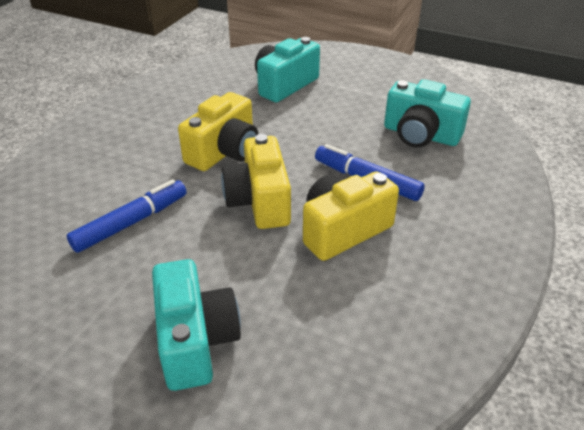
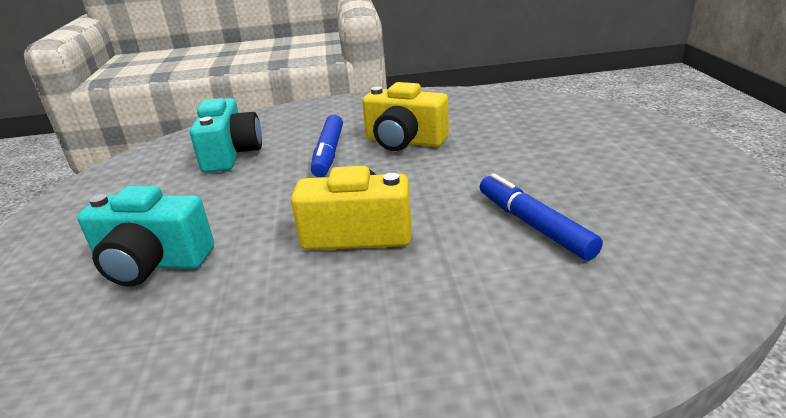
camera: 120 degrees left, 10 degrees down
(131, 223) = (534, 225): blue marker -> blue marker turned 45 degrees clockwise
(195, 340) = (576, 145): turquoise camera -> none
(259, 201) = (414, 181): yellow camera -> none

